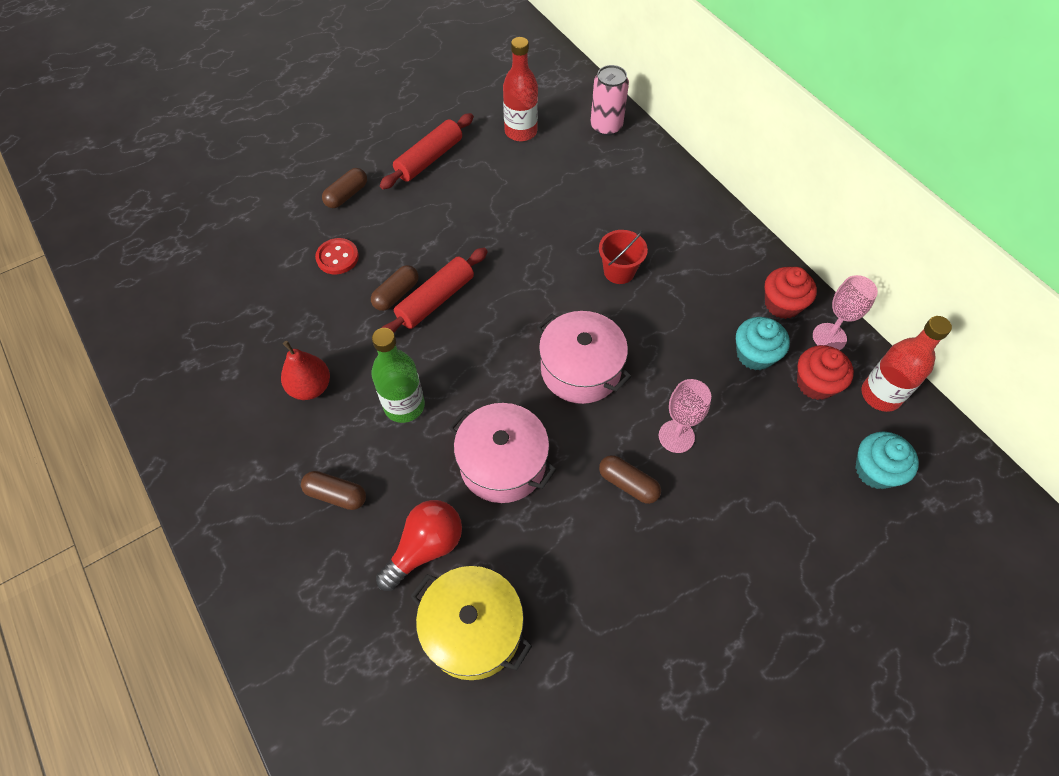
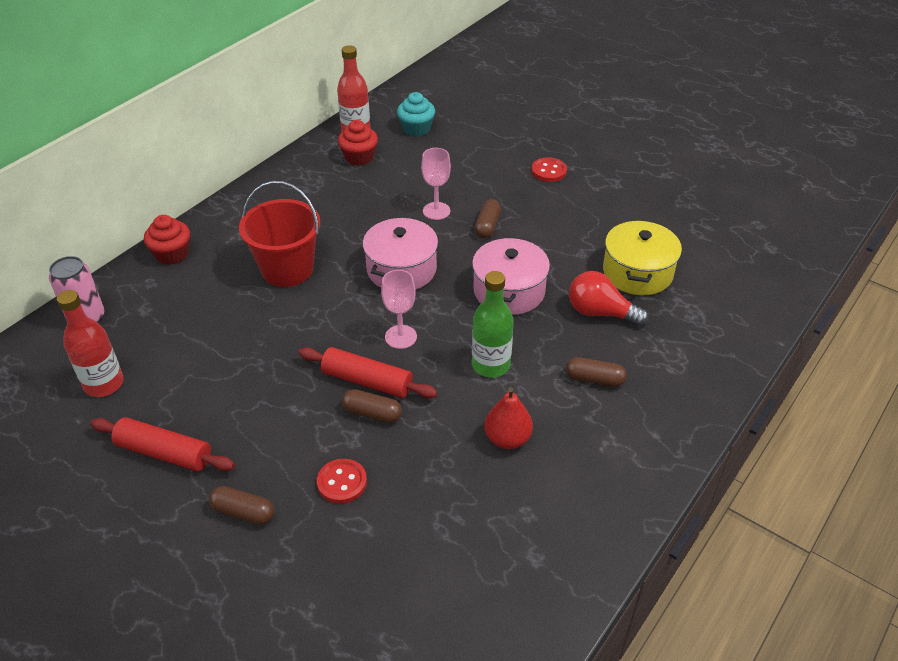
camera: 110 degrees left, 15 degrees down
(336, 495) = (594, 379): brown capsule -> brown capsule turned 75 degrees counterclockwise
(619, 271) = (287, 269): red bucket -> red bucket, size x1.76
(728, 613) = (548, 171): none -> red button
(755, 355) = (346, 186): turquoise cupcake -> none
(782, 304) = (291, 179): red cupcake -> red cupcake (172, 254)
(829, 337) = (314, 155): pink goblet -> pink goblet (401, 337)

